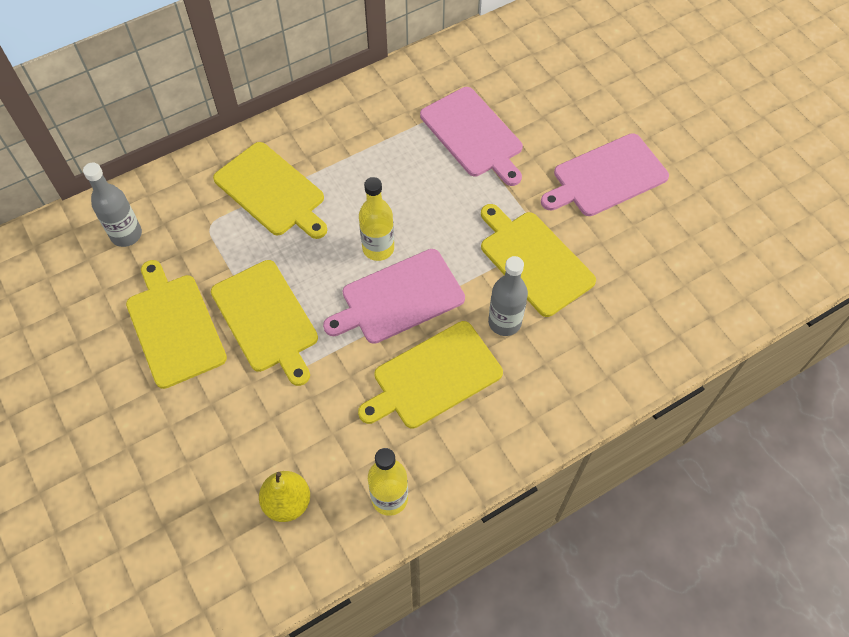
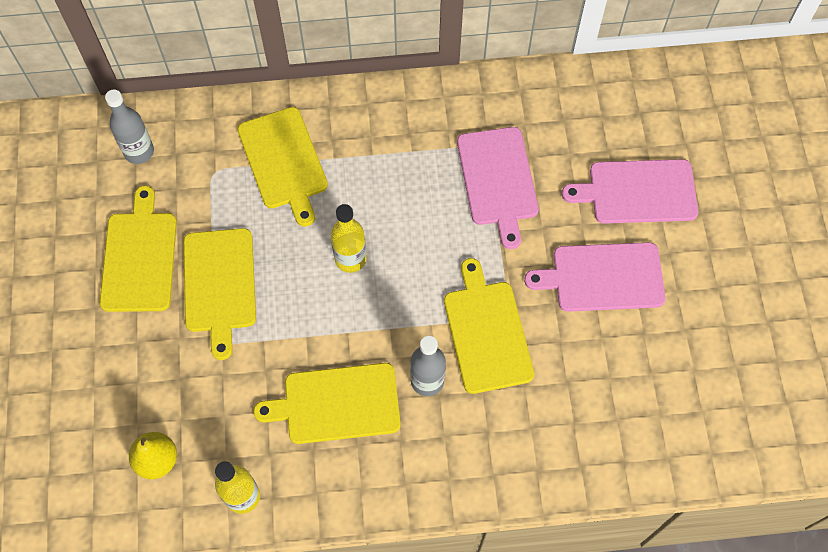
camera: 25 degrees right, 5 degrees up
(398, 298) = (344, 315): pink cutting board -> pink cutting board (638, 192)

